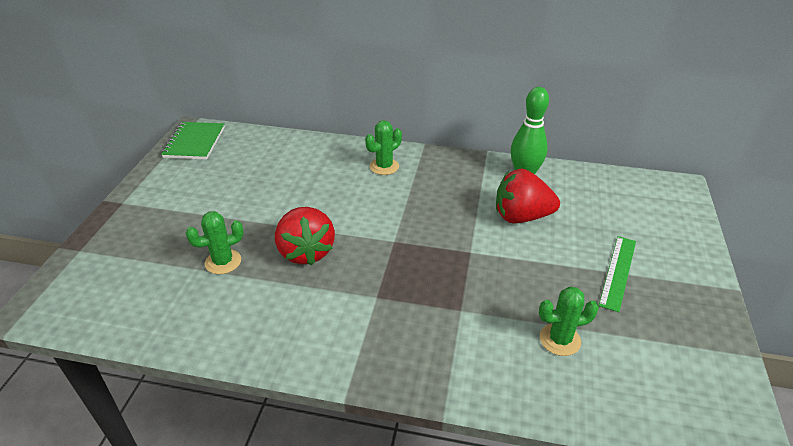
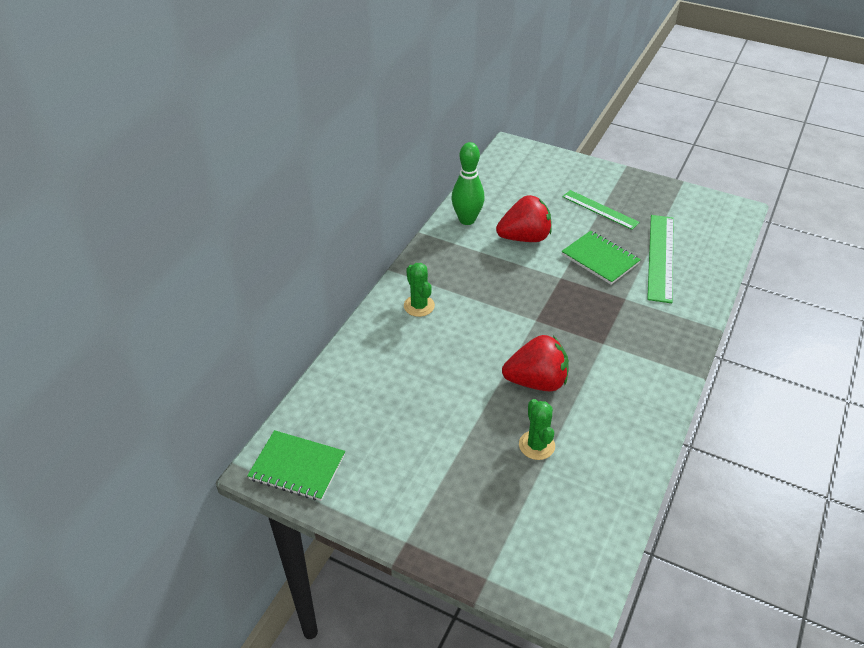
camera: 75 degrees left, 5 degrees up
(521, 217) = (524, 238): red strawberry -> red strawberry turned 120 degrees counterclockwise
(521, 281) = (600, 259): none -> green notebook
(560, 339) = (660, 257): green cactus -> green ruler

